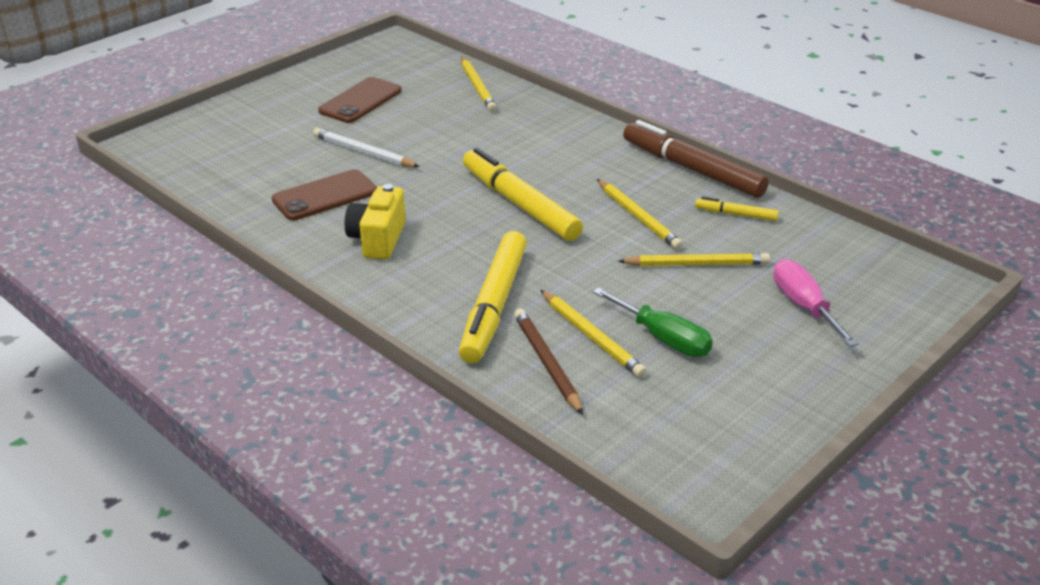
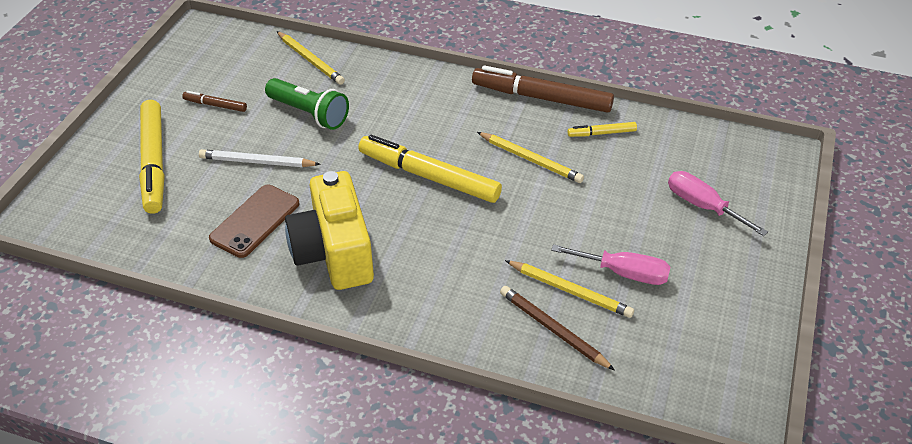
camera: 25 degrees left, 10 degrees up
(360, 101) = (215, 105): brown phone -> brown marker
(378, 239) = (334, 253): yellow camera -> yellow camera, size x1.59
(442, 127) = (309, 114): none -> green flashlight
(494, 305) = (475, 287): yellow marker -> yellow marker (154, 162)
(663, 338) = (623, 273): green screwdriver -> pink screwdriver
(697, 264) = (603, 192): yellow pencil -> none

